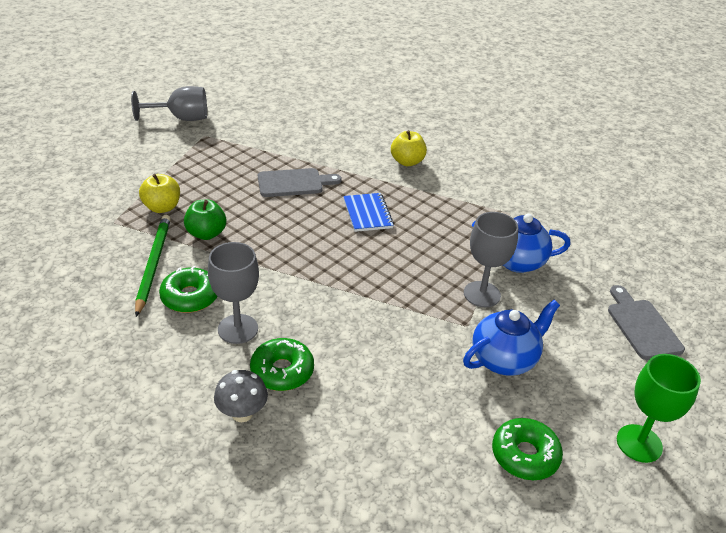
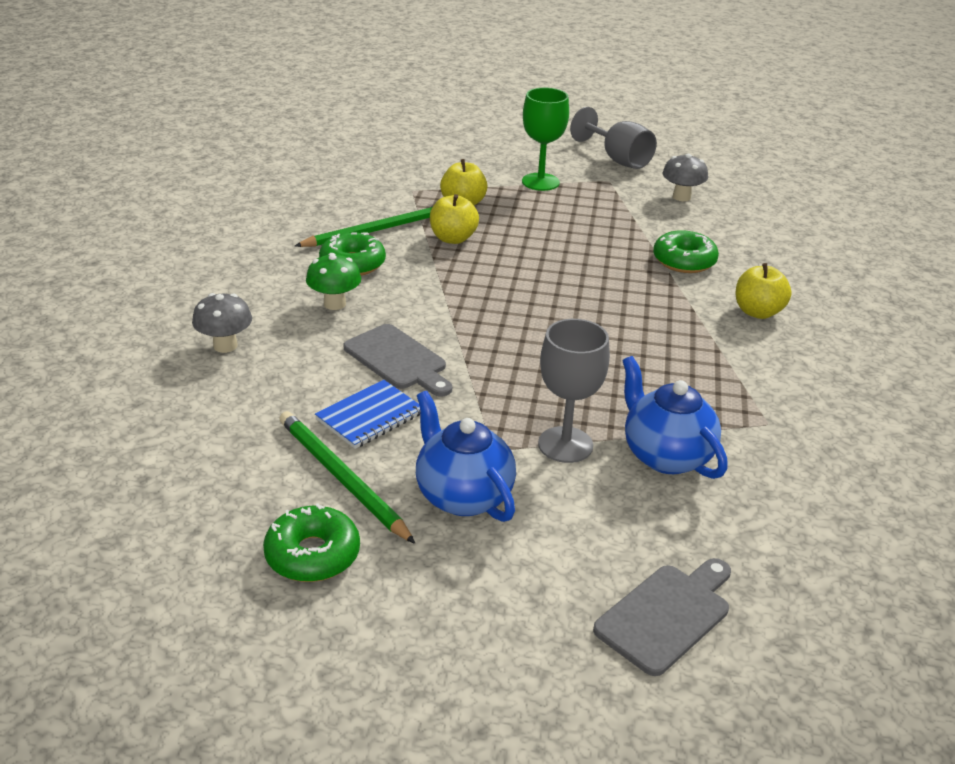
camera: 60 degrees right, 5 degrees down
(206, 234) = (453, 238): green apple -> yellow apple
(238, 329) = (334, 304): grey goblet -> green mushroom
(257, 121) = (681, 197): none -> grey mushroom
(282, 371) = (300, 348): green donut -> green donut (684, 261)
(294, 183) = (602, 255): grey cutting board -> grey cutting board (398, 360)
(367, 214) = (612, 317): blue notebook -> blue notebook (370, 417)
(454, 409) = (341, 478): none -> green pencil
(504, 359) = (463, 495): blue teapot -> blue teapot turned 150 degrees counterclockwise
(639, 443) = (415, 660): green goblet -> green goblet (540, 182)

